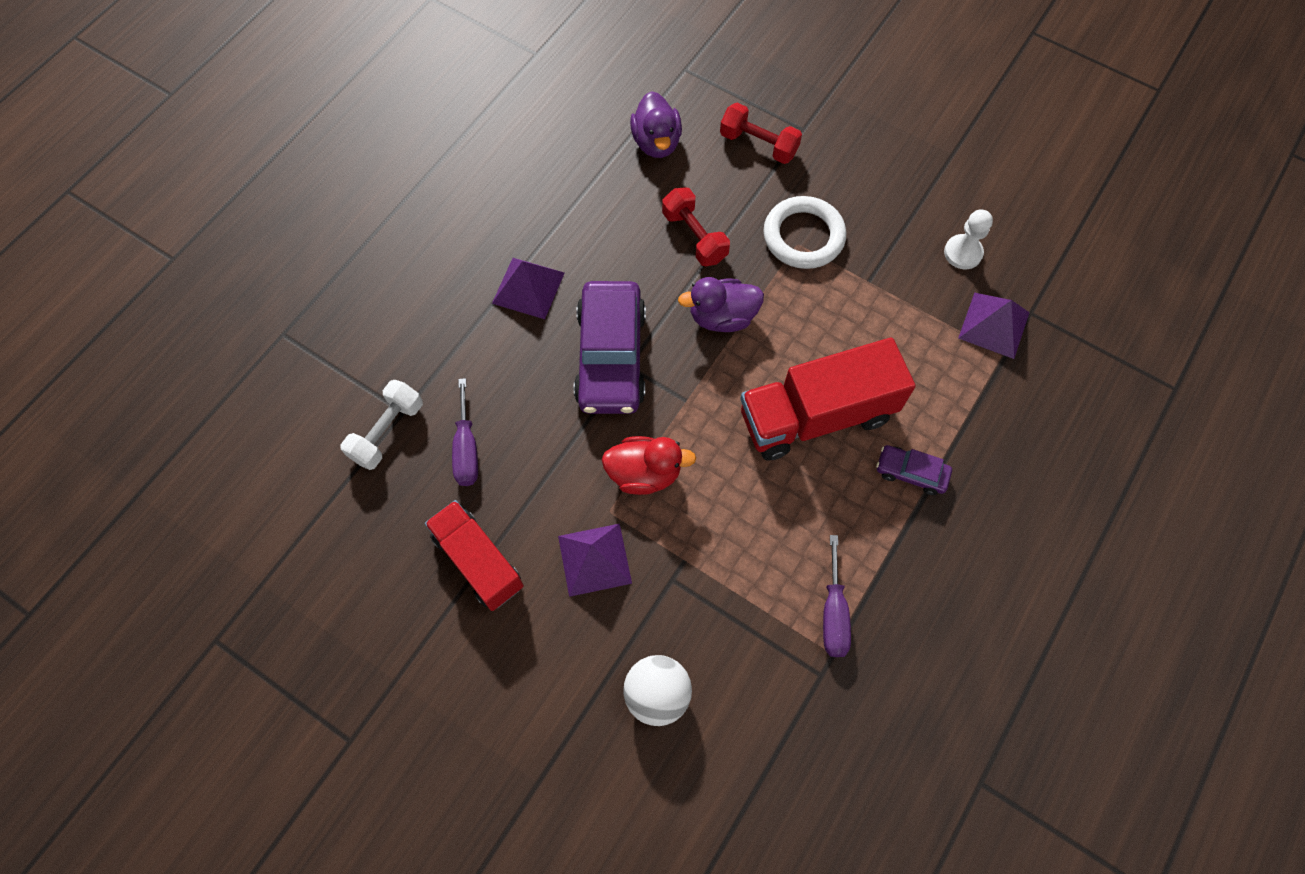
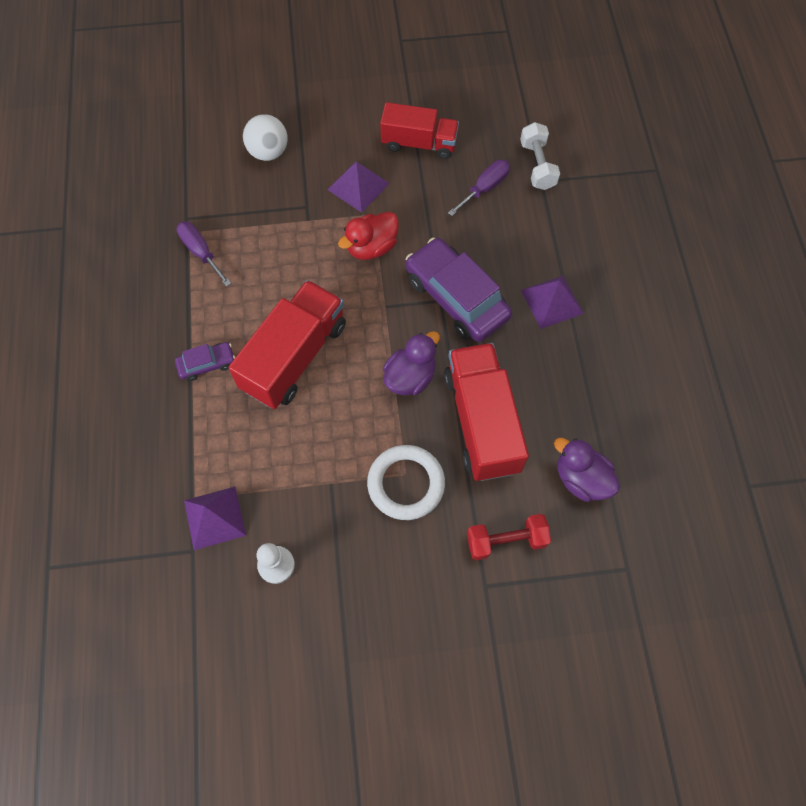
camera: 140 degrees right, 0 degrees up
(466, 449) = (484, 188): purple screwdriver -> purple screwdriver turned 90 degrees clockwise
(694, 237) = (481, 421): red dumbbell -> red truck

